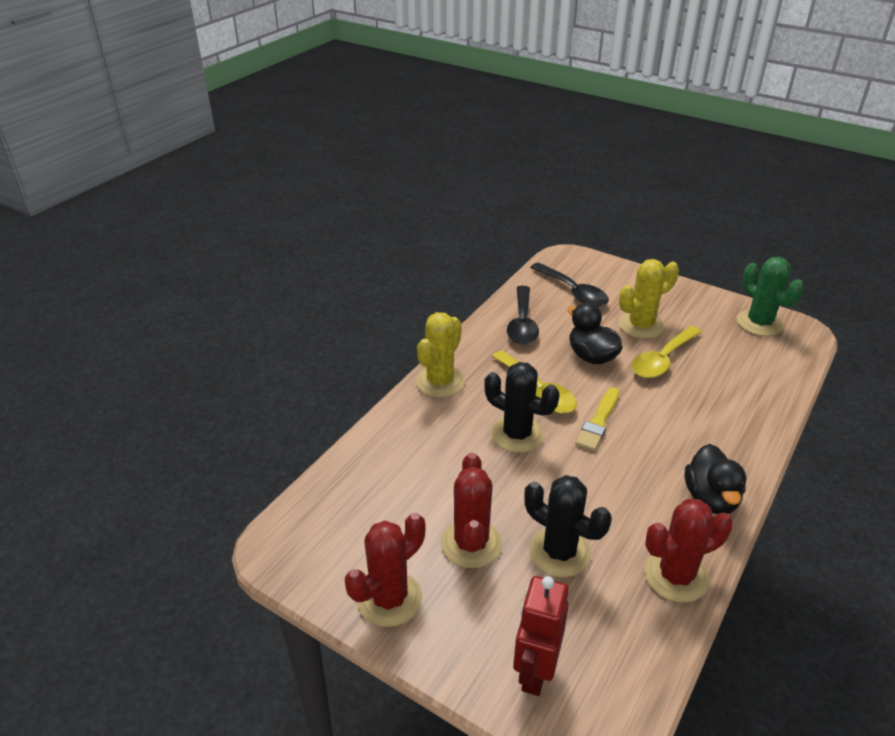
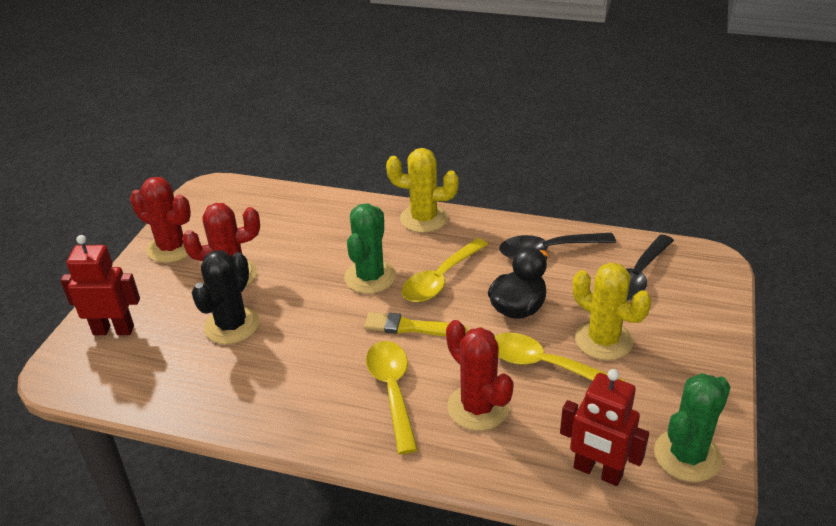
camera: 75 degrees right, 0 degrees up
(517, 434) = (370, 277): black cactus -> green cactus
(676, 576) = (217, 402): red cactus -> red cactus (478, 407)
(678, 448) = (392, 391): none -> yellow spoon
(710, 498) = (324, 421): black duck -> none
(772, 363) = (597, 472): none -> red robot

